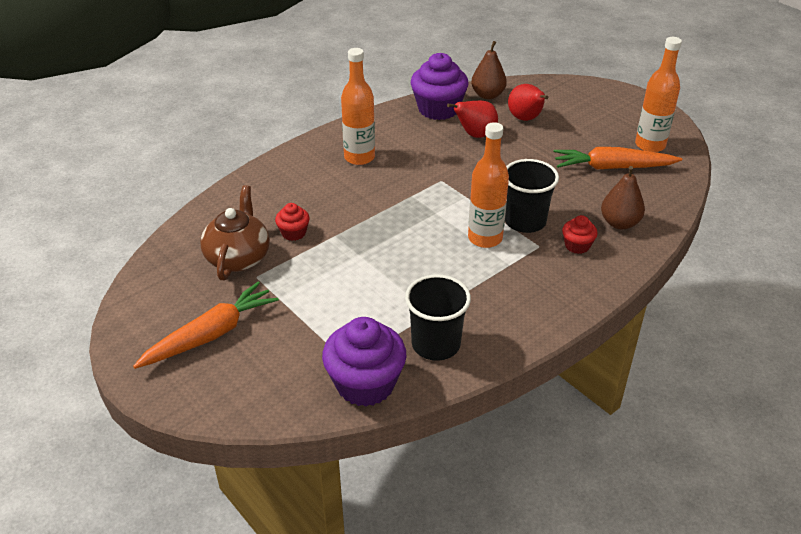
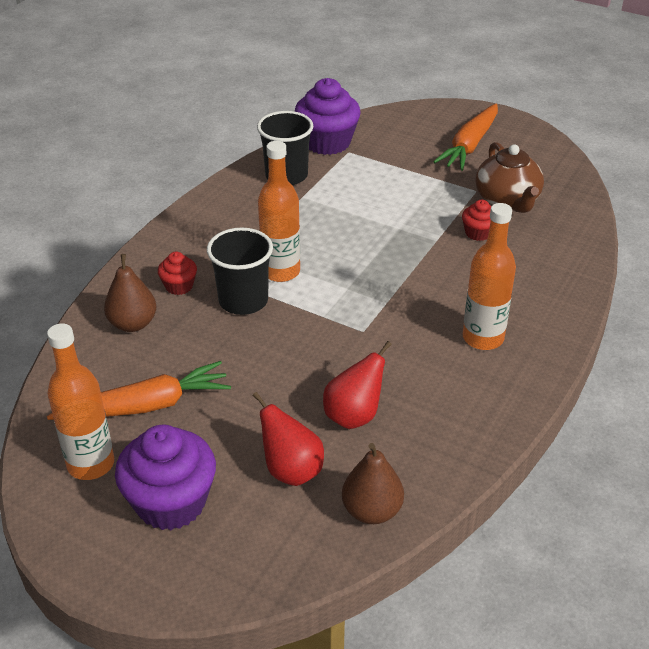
camera: 160 degrees right, 0 degrees up
(438, 109) = (433, 454): purple cupcake -> purple cupcake (171, 502)

